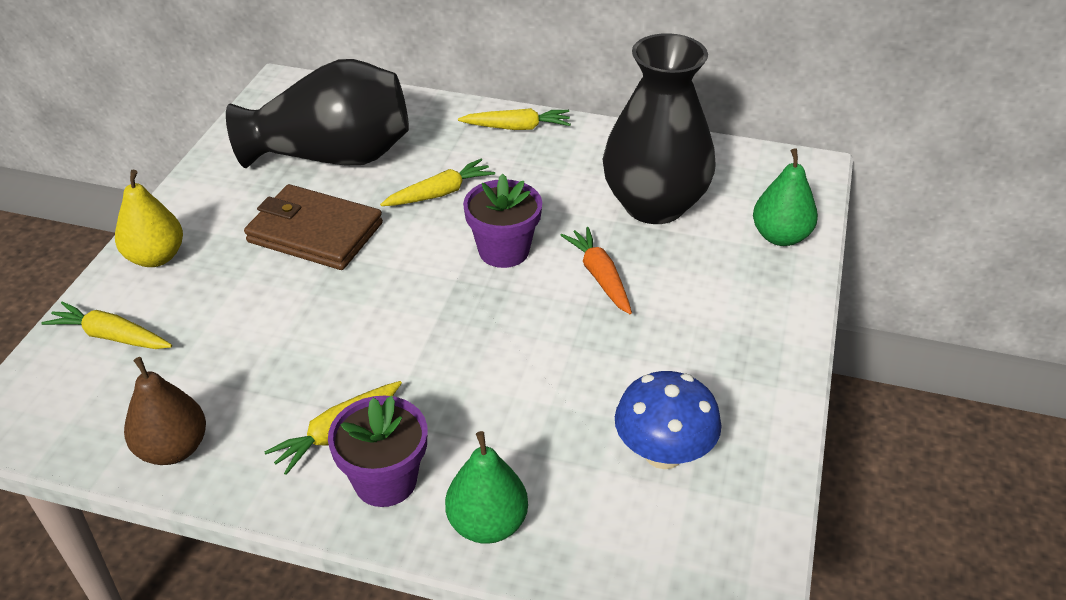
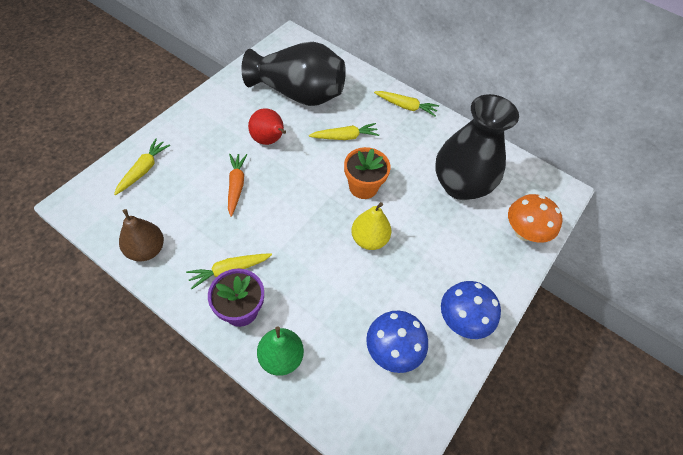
camera: 15 degrees right, 15 degrees up
(111, 336) = (143, 170): yellow carrot -> yellow carrot turned 75 degrees clockwise
(156, 257) = (184, 128): yellow pear -> yellow pear (369, 239)
(315, 233) = (269, 140): brown wallet -> red pear
(504, 251) = (363, 187): purple flower pot -> orange flower pot
(600, 276) = (408, 222): orange carrot -> orange carrot (236, 186)
(749, 377) = (462, 320): none -> blue mushroom
(780, 236) = (524, 232): green pear -> orange mushroom

